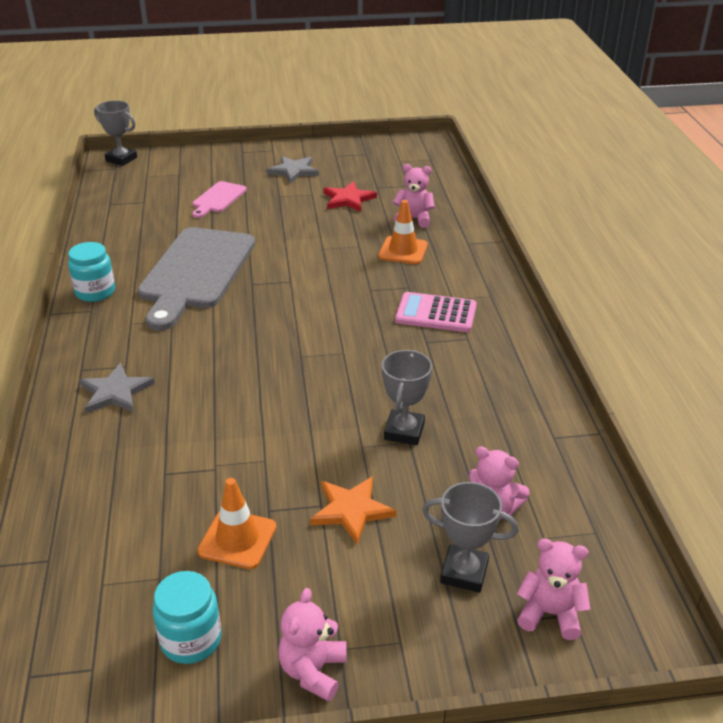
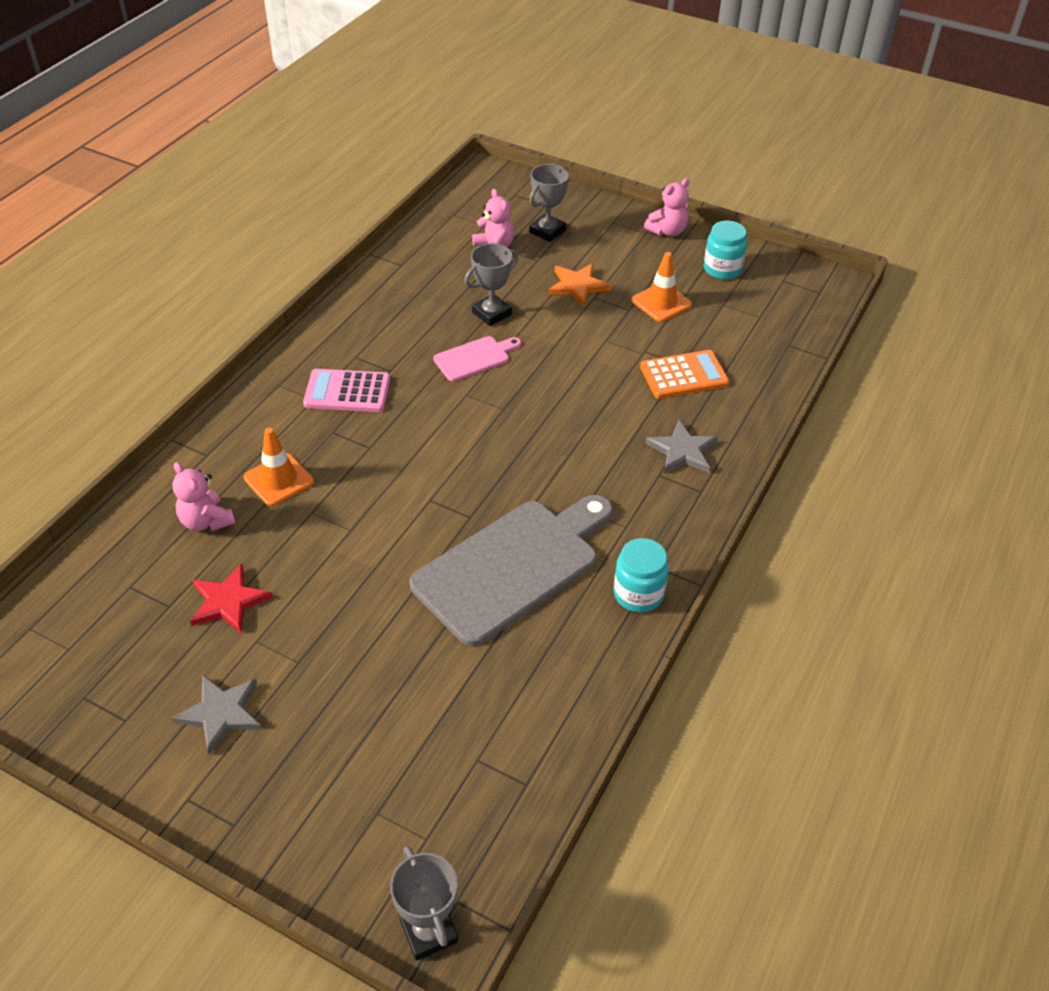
camera: 145 degrees left, 10 degrees up
(155, 462) = (684, 375): none -> orange calculator
(218, 199) = (377, 704): pink cutting board -> pink cutting board (475, 358)
(436, 313) = (347, 392): pink calculator -> pink calculator turned 135 degrees clockwise
(464, 572) = (547, 231): grey trophy -> grey trophy turned 75 degrees clockwise
(550, 614) = (525, 199): pink teddy bear -> none

